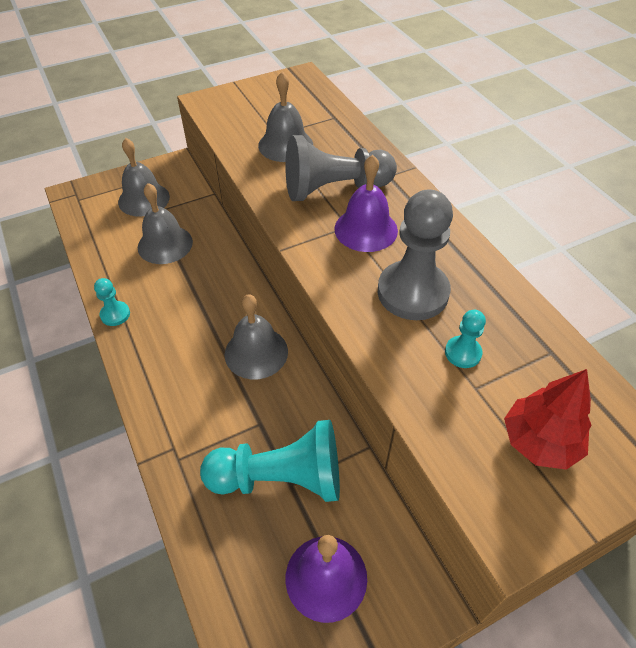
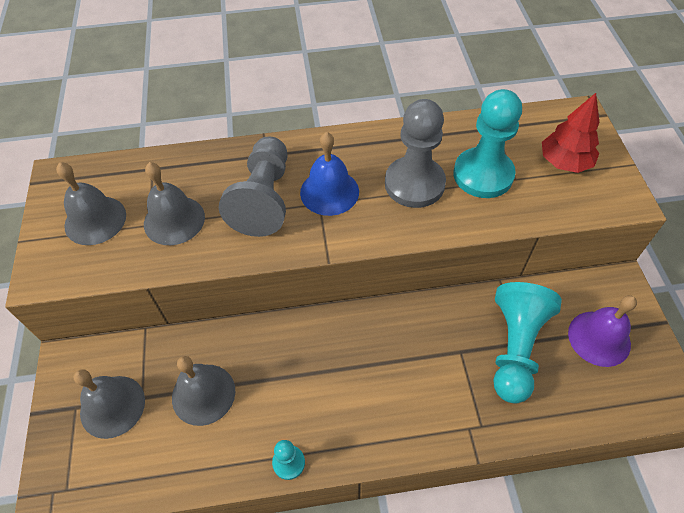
camera: 70 degrees left, 5 degrees up
(256, 352) = (384, 337): grey bell -> grey bell (95, 220)
(366, 229) = (329, 192): purple bell -> blue bell
(463, 353) = (483, 175): turquoise pawn -> turquoise pawn, size x2.14

